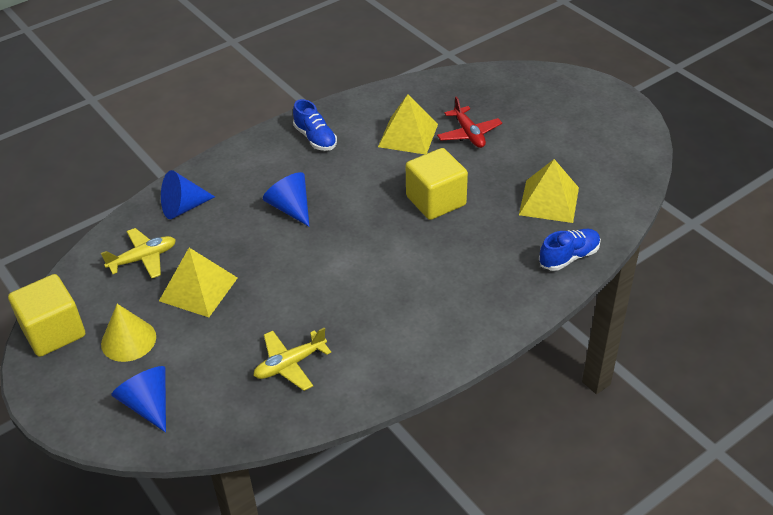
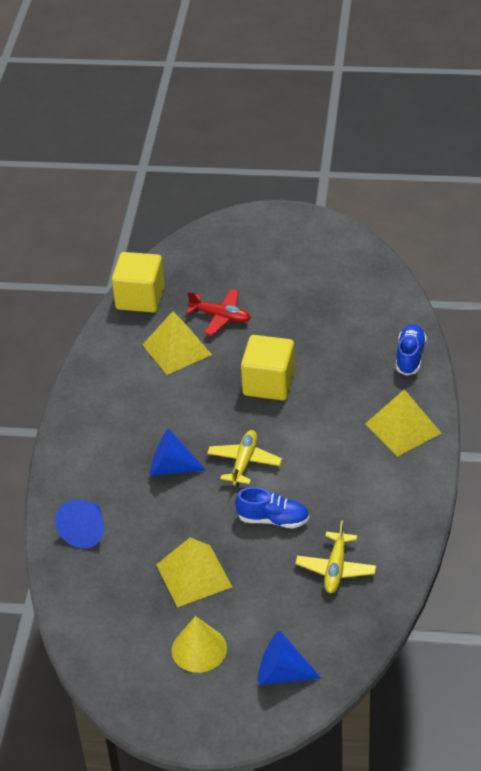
camera: 45 degrees left, 0 degrees up
(54, 332) = (133, 692): yellow cube -> yellow cube (140, 298)
(143, 259) = (116, 590): yellow plane -> yellow plane (244, 462)
(315, 138) = (108, 403): blue shoe -> blue shoe (273, 519)
(549, 201) = (345, 327): yellow pyramid -> yellow pyramid (403, 428)

